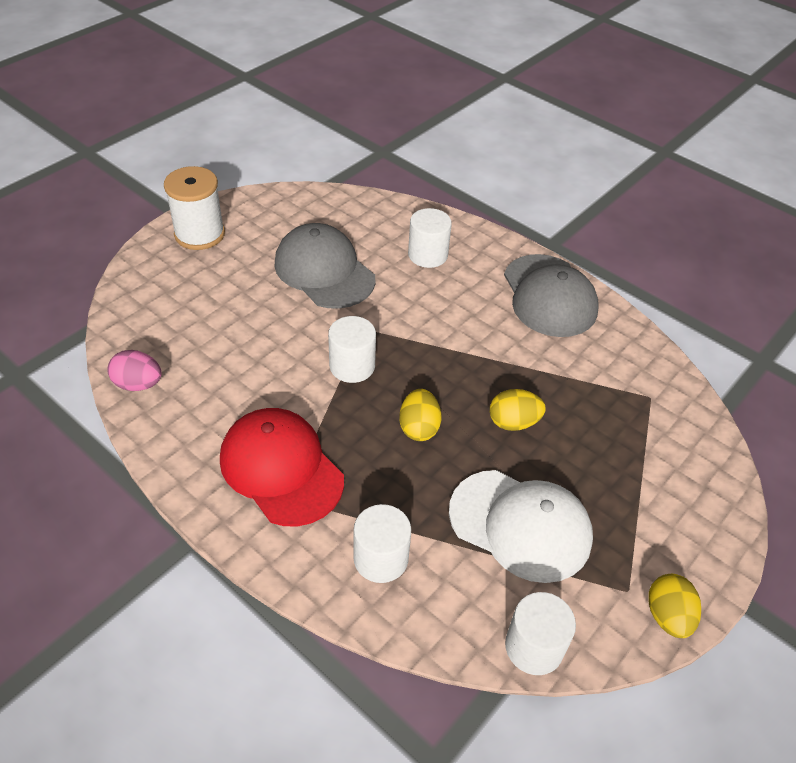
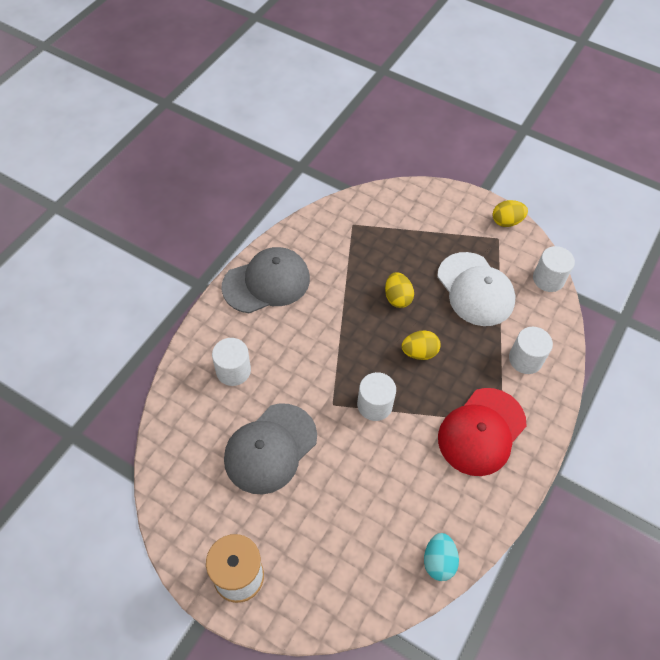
camera: 100 degrees left, 10 degrees up
(138, 384) = (438, 561): pink egg -> turquoise egg
(520, 525) = (475, 289): white cap -> white cap turned 135 degrees clockwise

